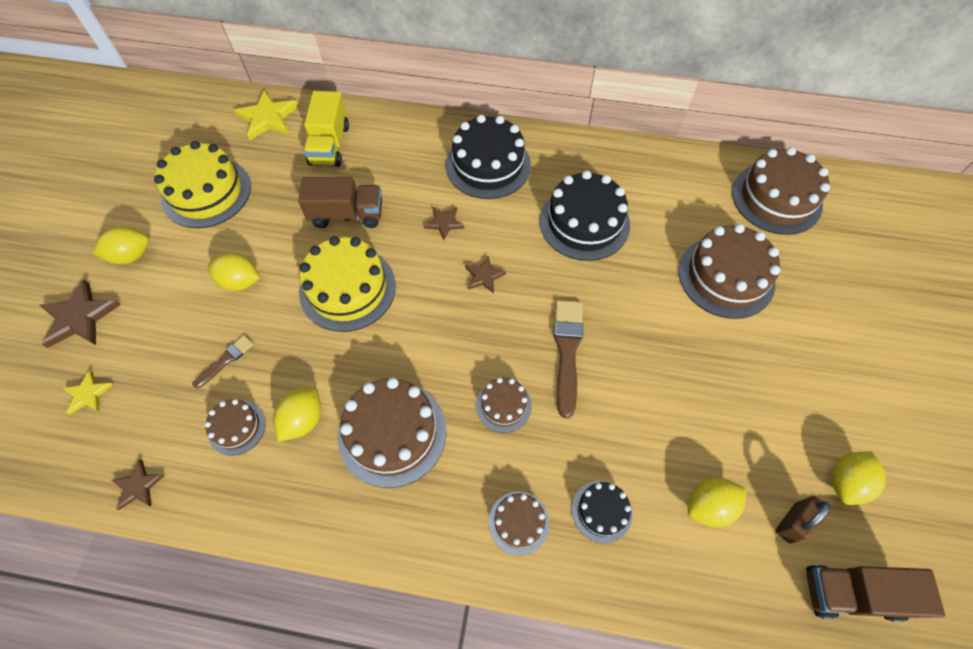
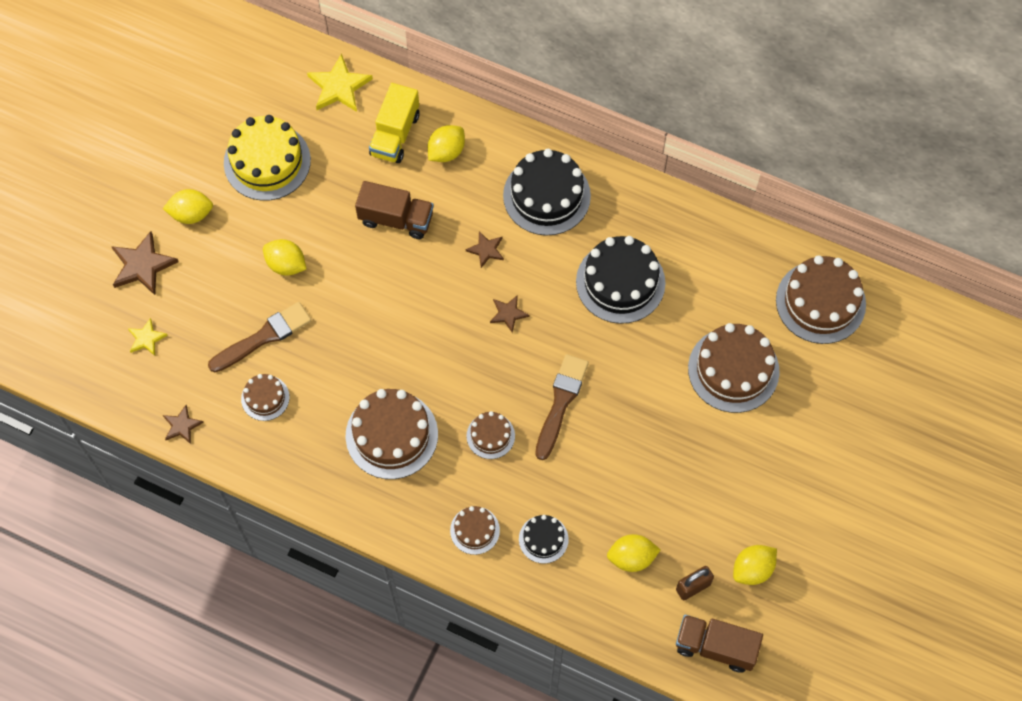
camera: 15 degrees right, 5 degrees up
(226, 360) = (264, 337): brown brush -> brown brush, size x1.85
(303, 420) = (320, 405): yellow lemon -> yellow lemon (446, 152)
(347, 289) = (381, 295): yellow cake -> none

